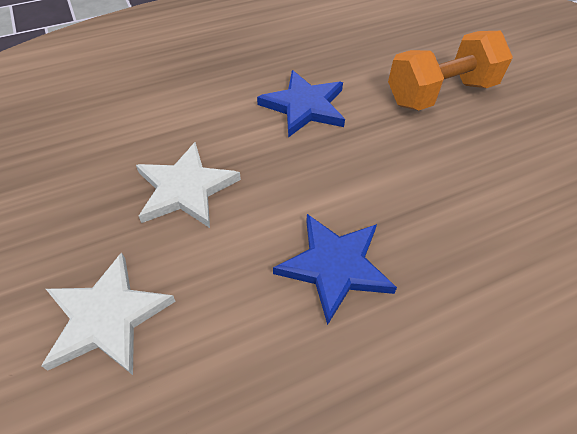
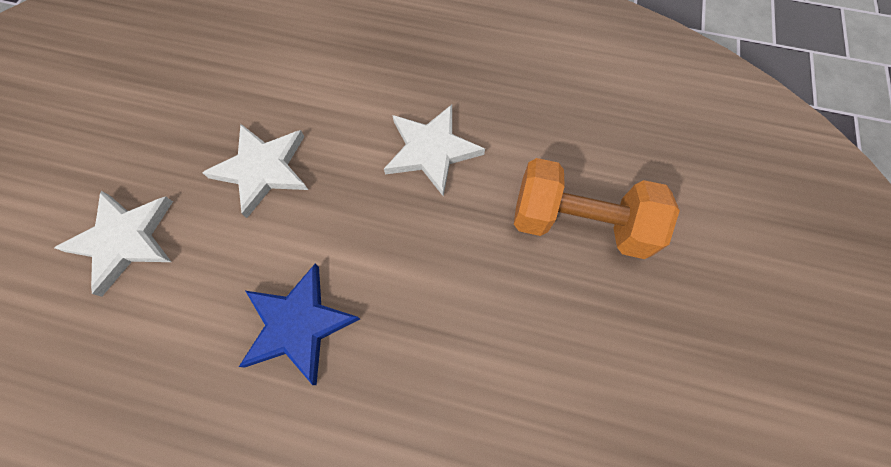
camera: 40 degrees right, 15 degrees up
(304, 106) = (431, 150): blue star -> white star

